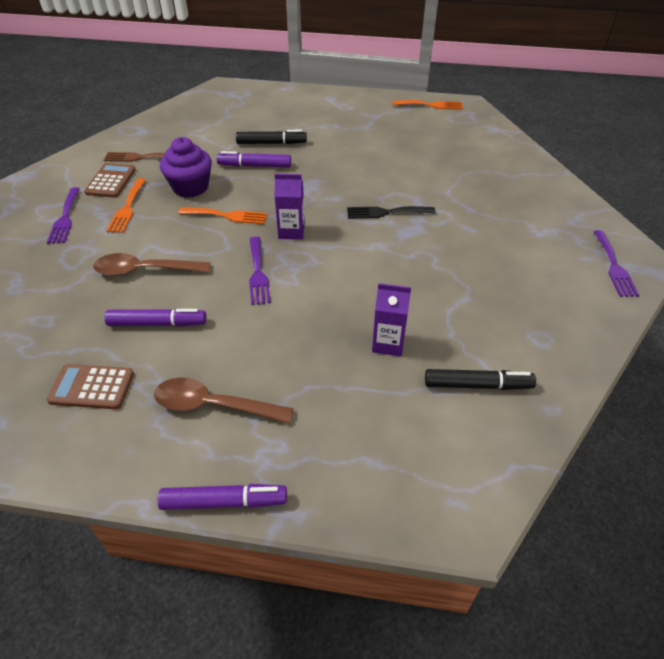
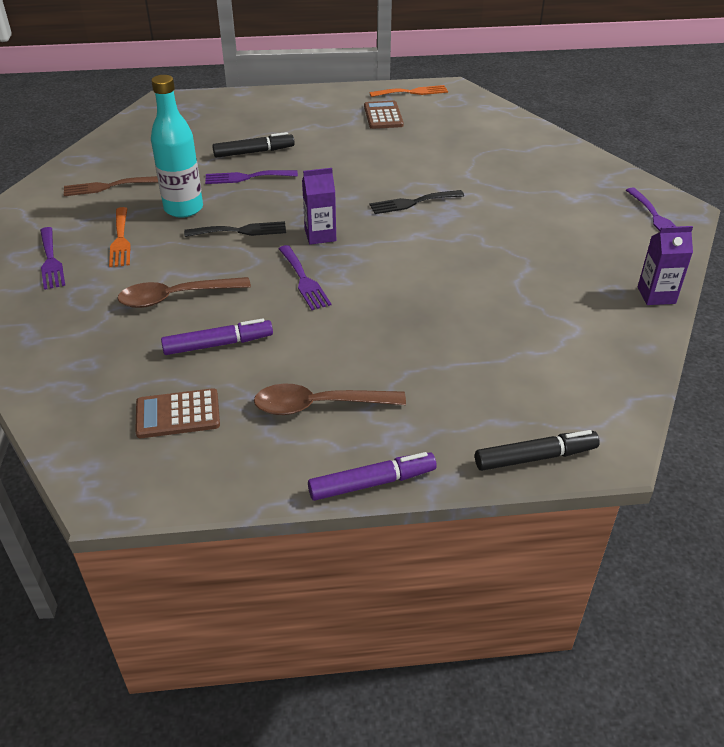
camera: 15 degrees left, 5 degrees down
(111, 181) = (85, 215): brown calculator -> brown calculator (383, 116)
(190, 187) = (183, 209): purple cupcake -> turquoise bottle
(227, 216) = (241, 231): orange fork -> black fork
(255, 166) = (246, 177): purple marker -> purple fork
(388, 343) = (469, 320): purple carton -> purple carton (656, 295)
(477, 385) = (571, 340): black marker -> black marker (535, 457)

